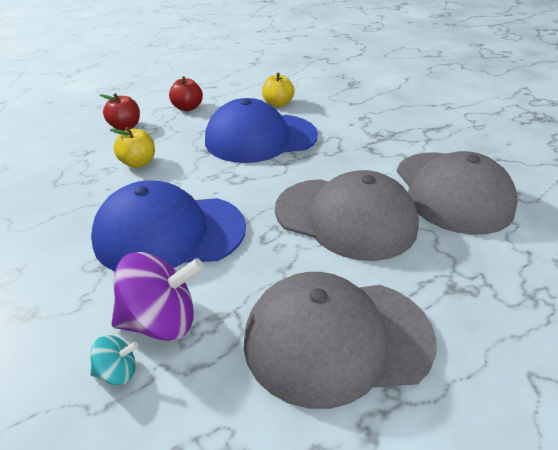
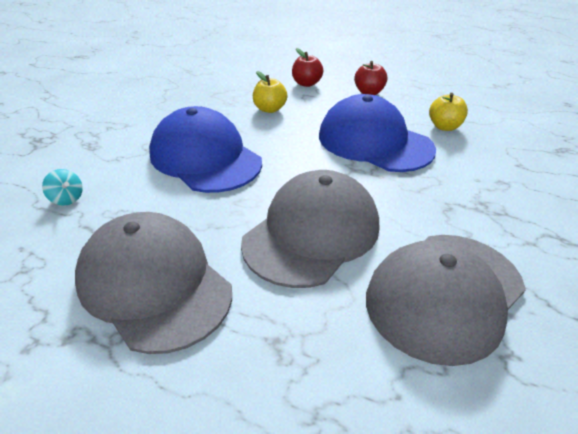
camera: 55 degrees right, 0 degrees up
(161, 321) = (118, 195): purple spinning top -> none
(345, 218) = (312, 233): grey cap -> grey cap turned 135 degrees counterclockwise

